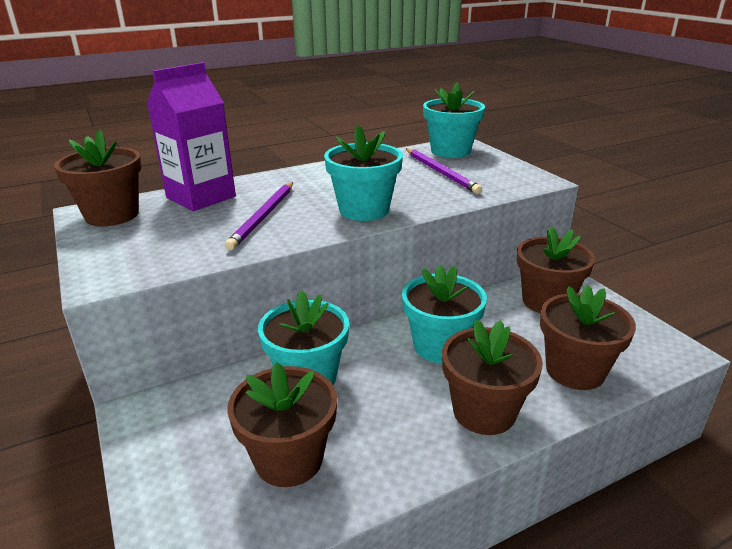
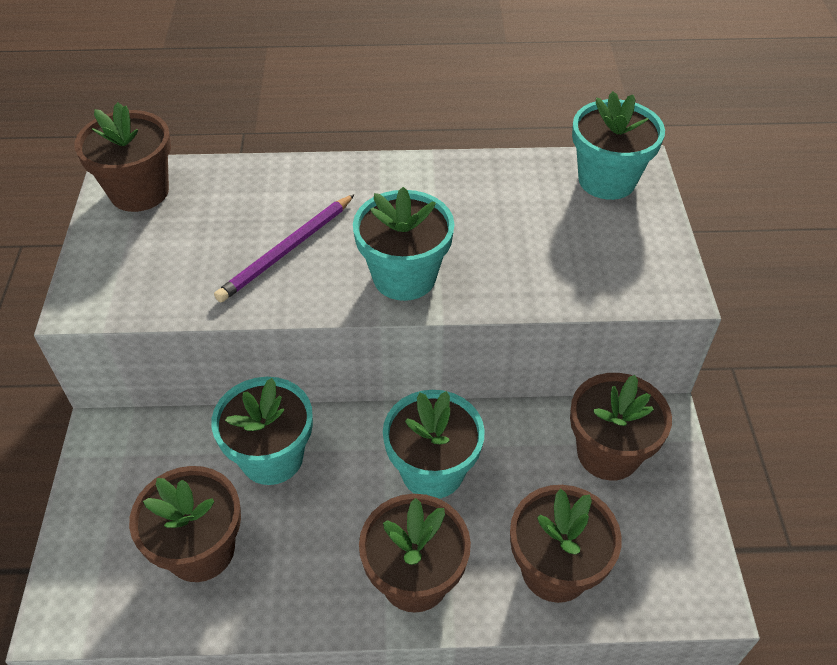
camera: 25 degrees right, 20 degrees up
(201, 197) = (243, 187): purple carton -> none
(440, 172) = (554, 228): purple pencil -> none

